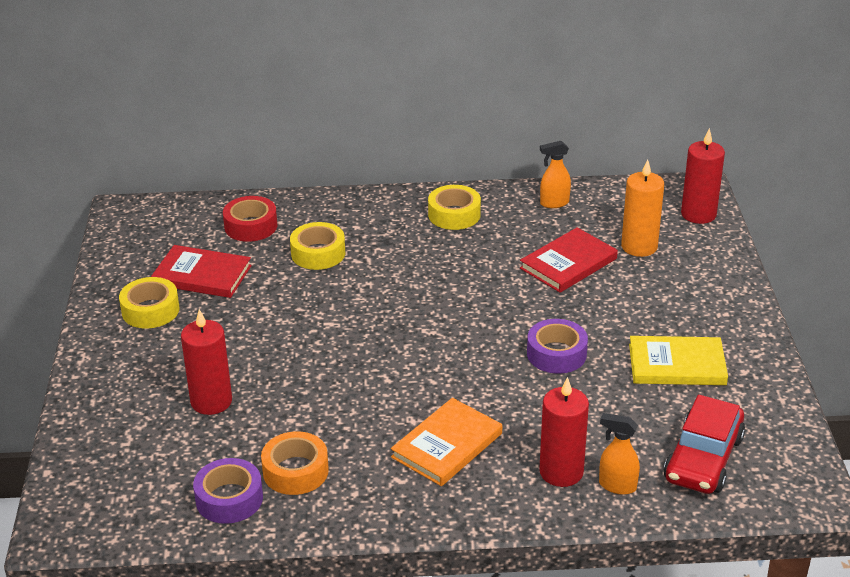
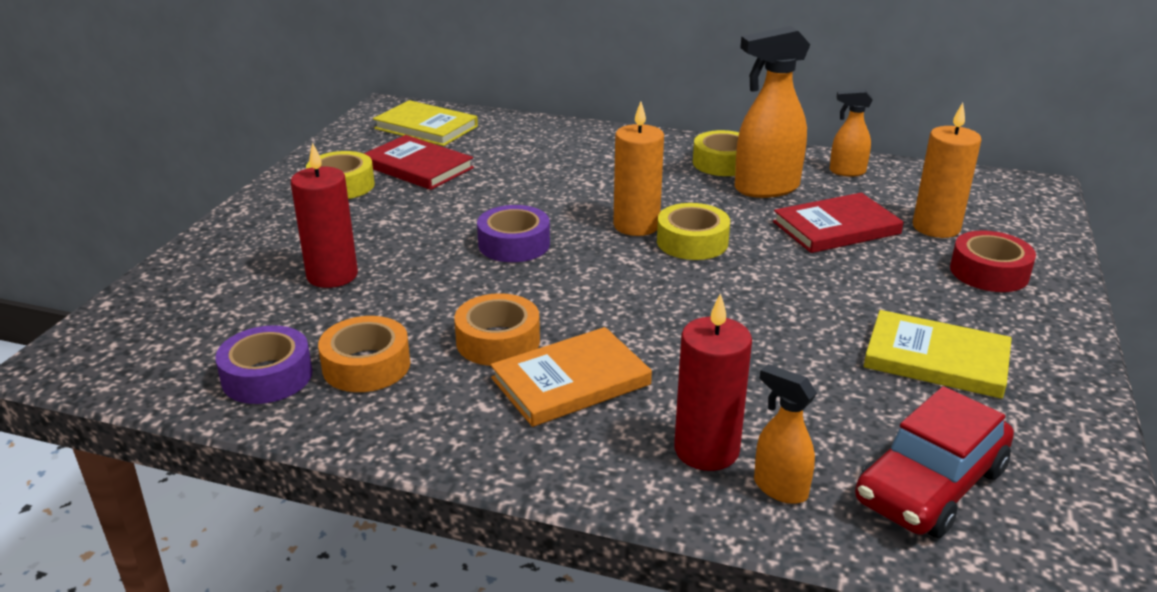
camera: 20 degrees right, 5 degrees down
(178, 228) = (426, 127): none -> yellow book
(251, 226) = (499, 137): red tape -> red tape (989, 272)
(318, 253) = (551, 170): yellow tape -> yellow tape (692, 242)
(377, 426) = (498, 341): none -> orange tape
(419, 296) = (636, 225): none -> orange candle
(499, 235) = (765, 188): none -> orange spray bottle
(556, 354) = (773, 313): purple tape -> purple tape (514, 244)
(698, 214) = (1028, 210): red candle -> none

